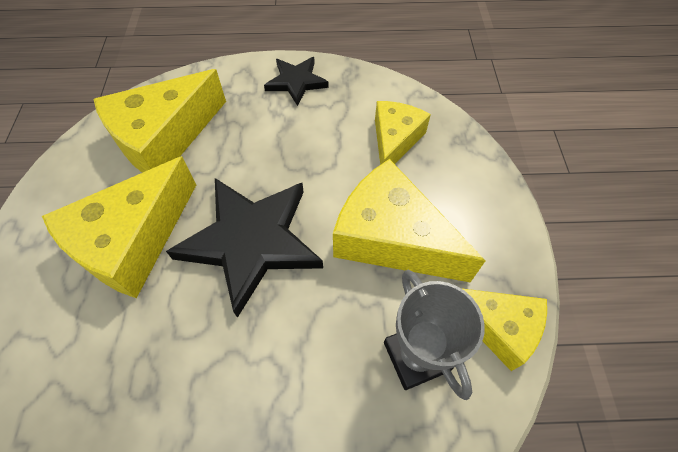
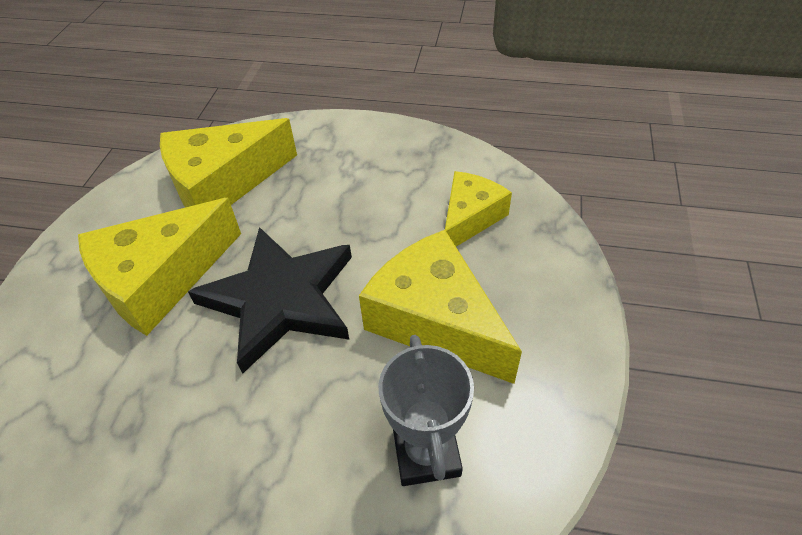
camera: 15 degrees right, 10 degrees down
(296, 82) = (377, 144): black star -> none
(497, 327) = (532, 439): yellow cheese -> none

